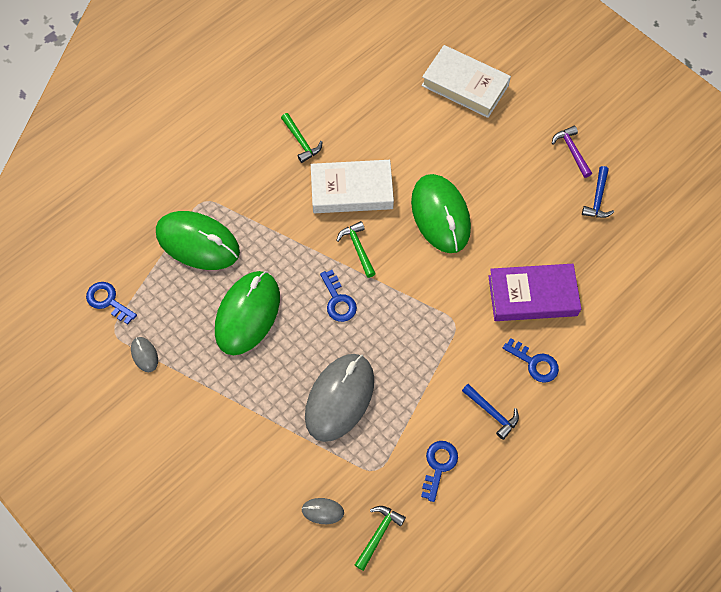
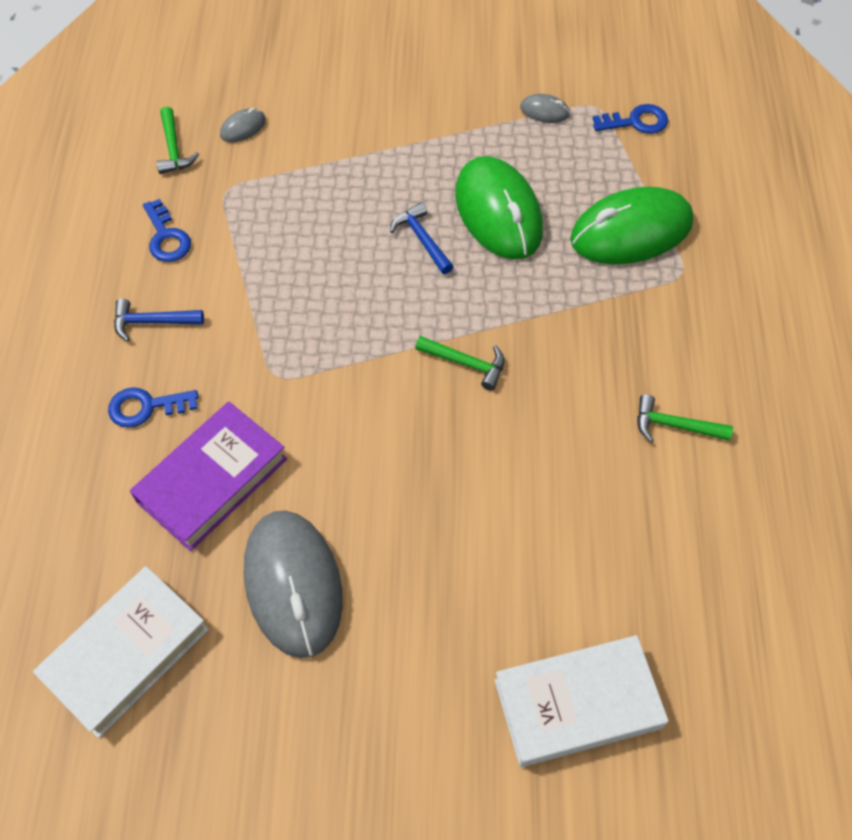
camera: 135 degrees right, 5 degrees down
(338, 301) = (425, 295): blue key -> none
(339, 398) = (324, 216): grey mouse -> grey mouse (293, 584)
(351, 190) = (548, 420): white book -> white book (126, 653)
(440, 215) = (415, 482): green mouse -> none
(572, 151) = (330, 737): purple hammer -> none
(598, 198) = (233, 691): blue hammer -> blue hammer (422, 239)

